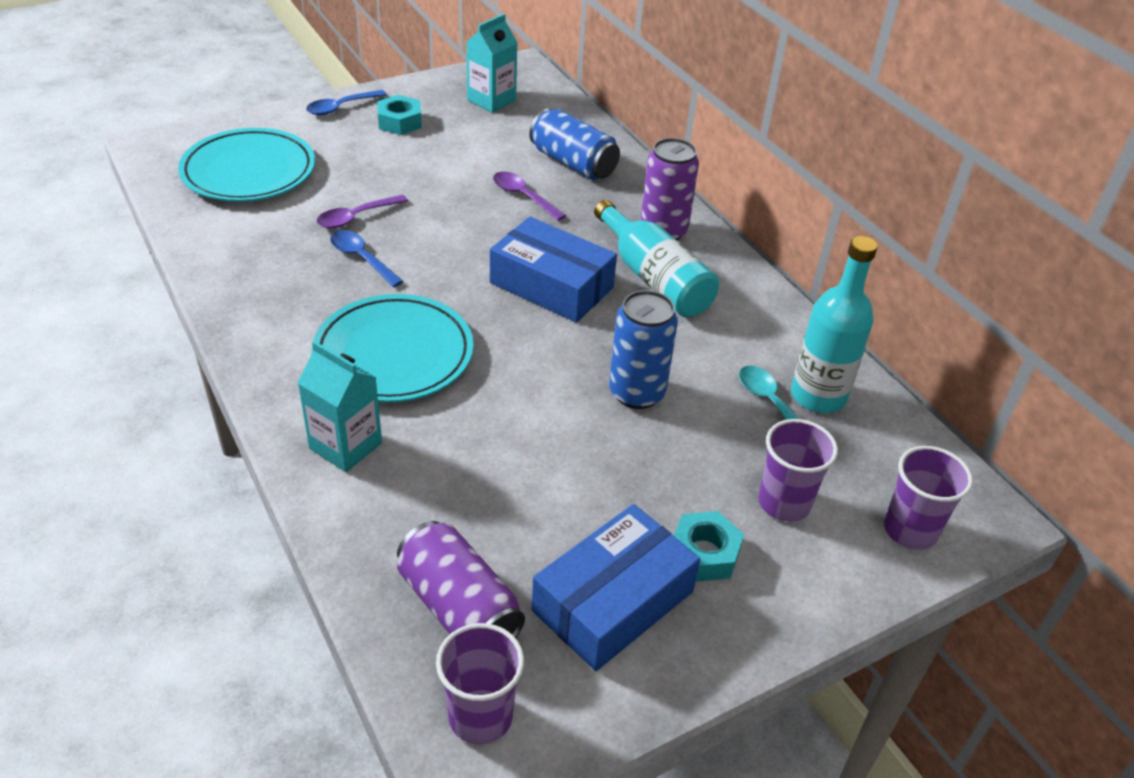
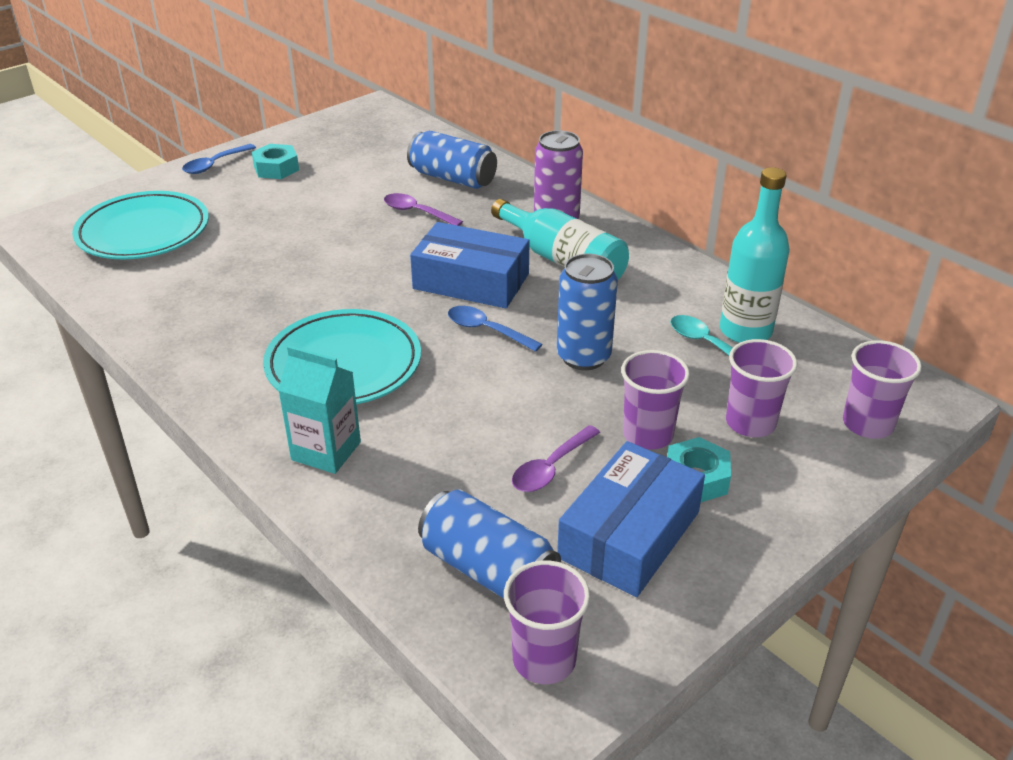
camera: 10 degrees left, 5 degrees down
(356, 217) = (263, 254): purple spoon -> purple spoon (551, 468)
(361, 258) = (282, 288): blue spoon -> blue spoon (486, 330)
(459, 607) = (488, 569): purple can -> blue can
(491, 100) = (357, 138): turquoise carton -> none
(671, 494) = (648, 434): none -> purple cup

